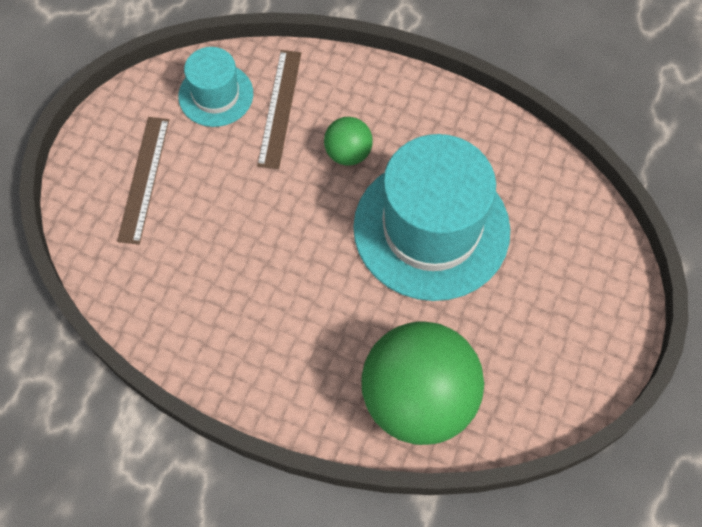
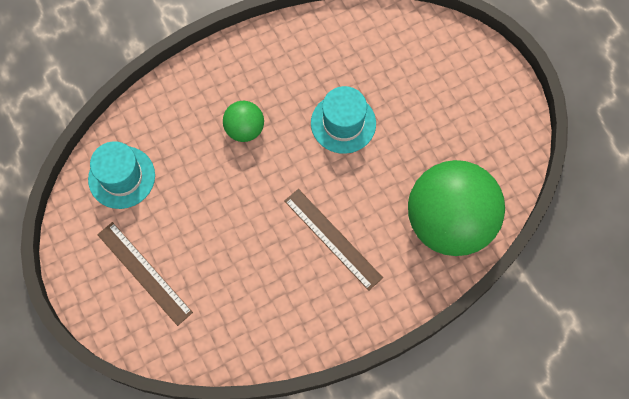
camera: 50 degrees left, 5 degrees up
(279, 108) = (171, 145): brown ruler -> brown ruler (332, 239)
(431, 228) = (343, 123): turquoise hat -> turquoise hat, size x0.51

